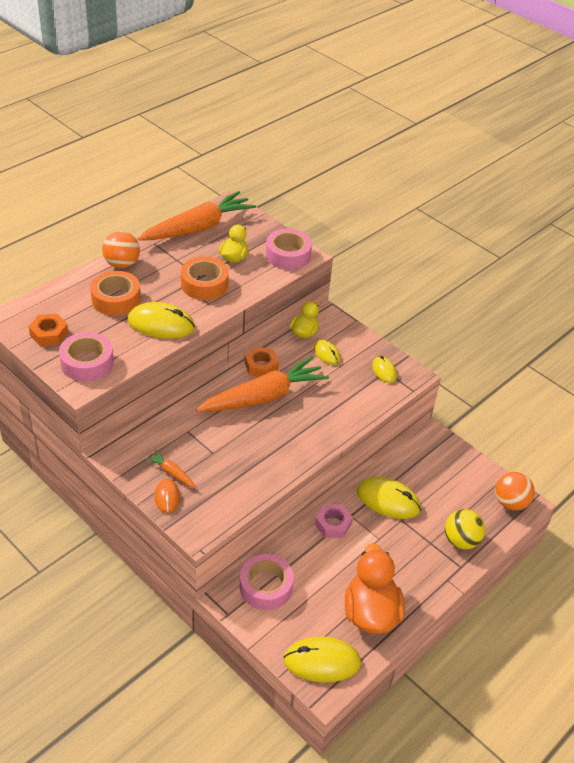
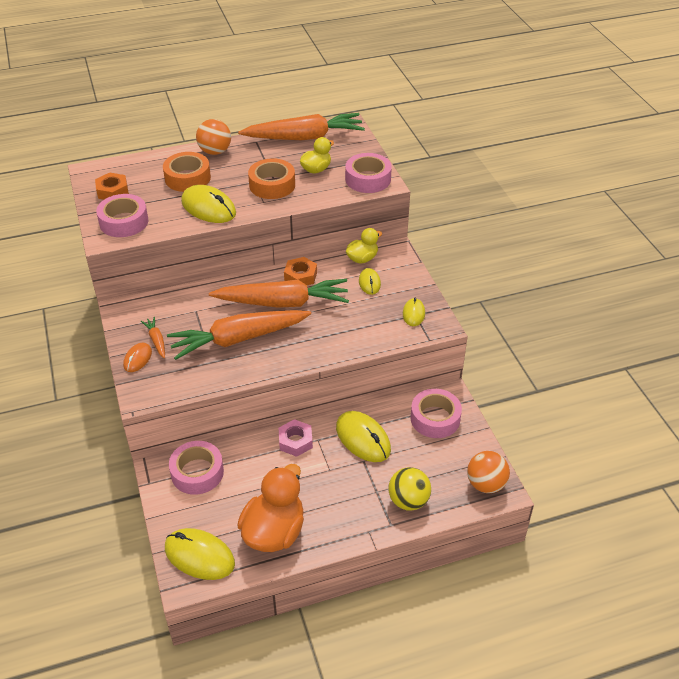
camera: 30 degrees right, 0 degrees up
(248, 445) = (238, 339): none -> orange carrot
(434, 460) = (435, 418): none -> pink tape

